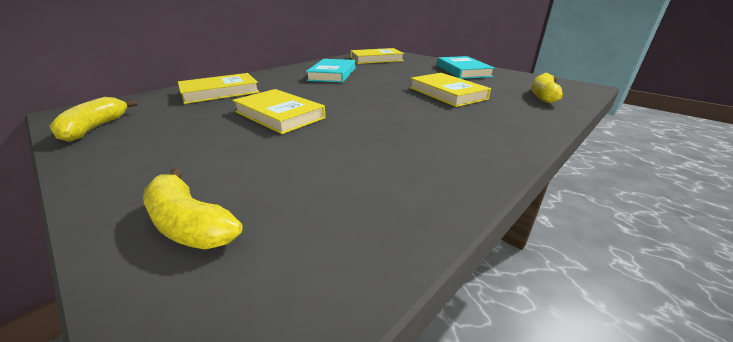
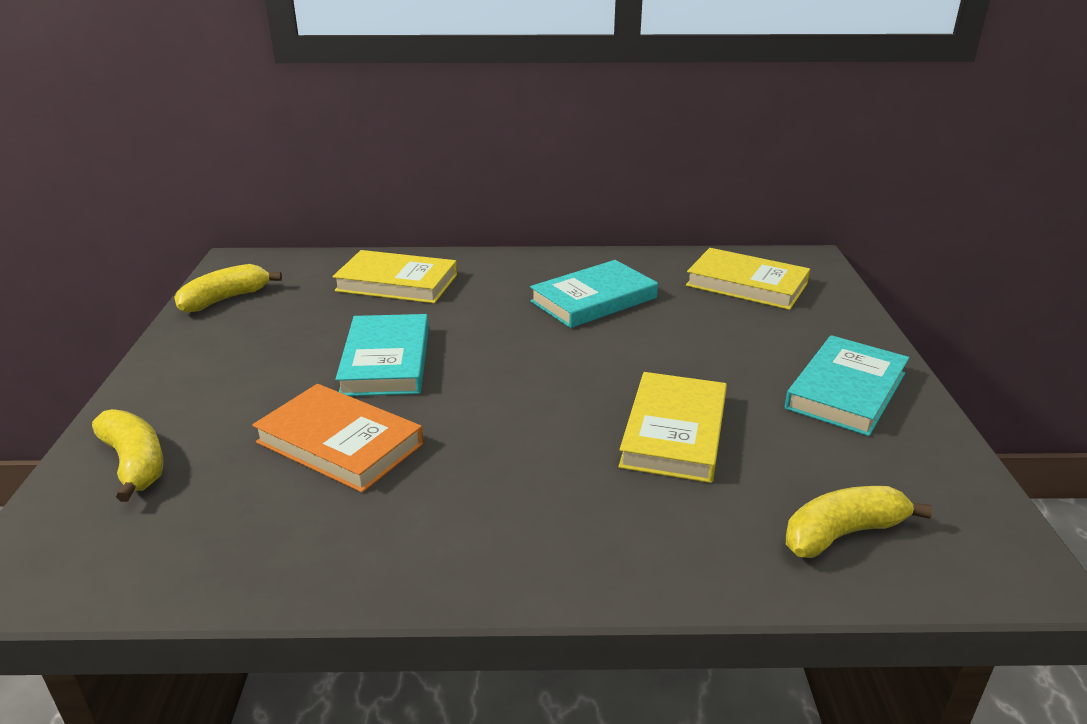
camera: 45 degrees right, 0 degrees up
(190, 224) = (135, 463): yellow banana -> yellow banana turned 150 degrees clockwise
(279, 115) = (386, 361): yellow book -> turquoise book
(326, 148) = (339, 443): none -> orange book

